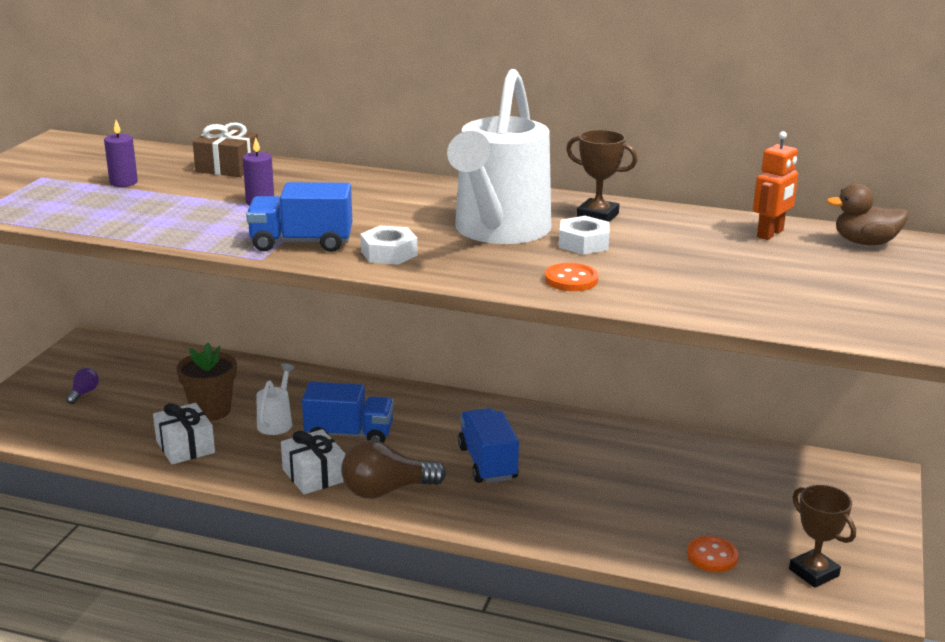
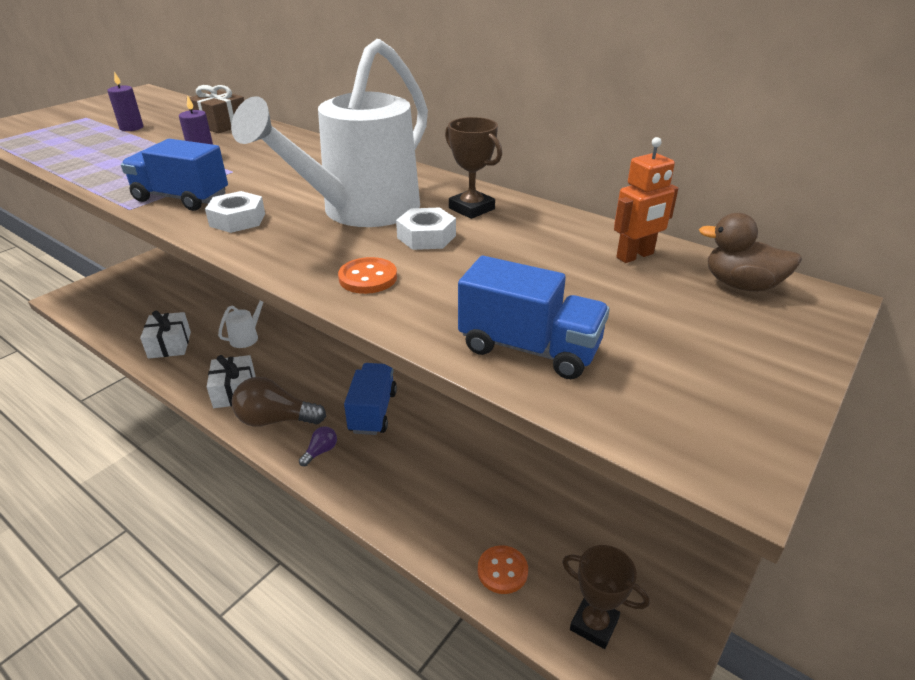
camera: 20 degrees right, 10 degrees up
(84, 393) = (145, 286): purple light bulb -> purple light bulb (320, 451)
(211, 411) = (212, 317): brown flower pot -> none
(349, 434) = (289, 359): blue truck -> blue truck (529, 348)
(814, 572) = (594, 624): brown trophy -> brown trophy turned 45 degrees counterclockwise

